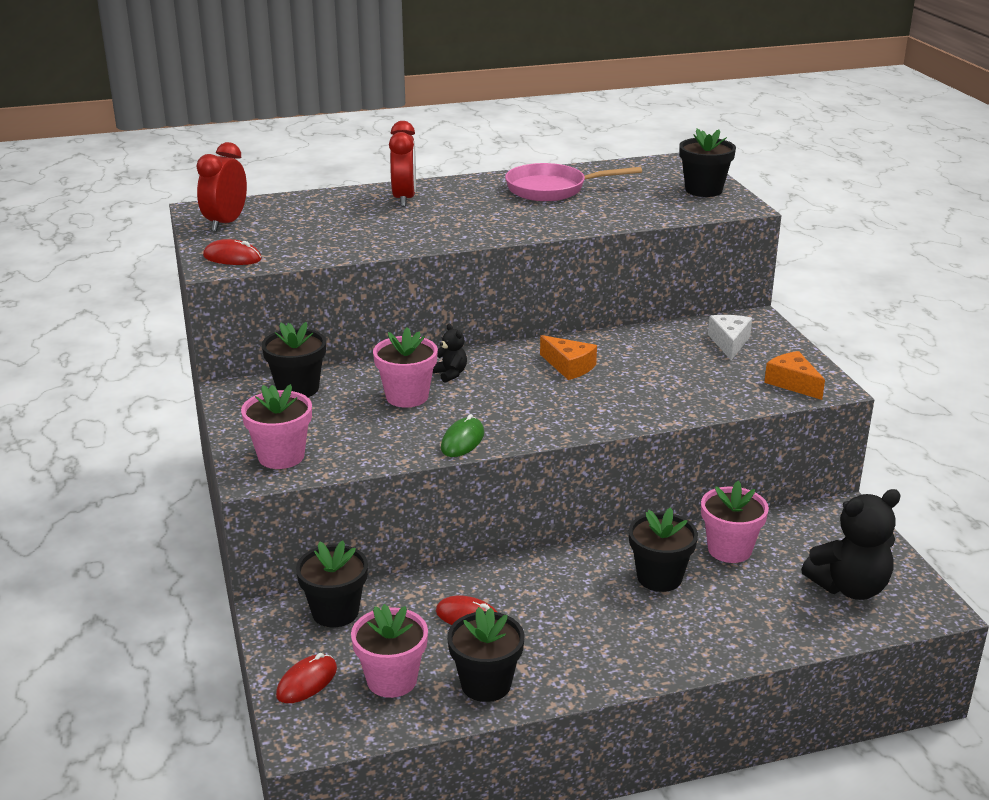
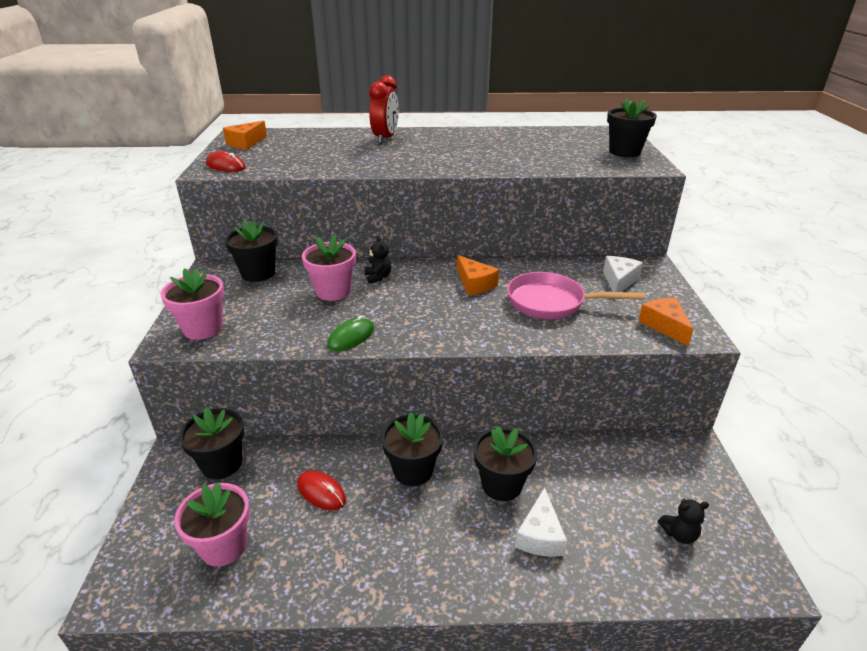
camera: 15 degrees right, 5 degrees up
(225, 223) = (246, 143): red clock -> orange cheese
(307, 682) = (157, 531): red mouse -> none
(486, 684) = (298, 571): black flower pot -> black flower pot (413, 470)
(552, 189) = (501, 141): pink pan -> pink pan (551, 302)
(716, 612) = (540, 535): none -> white cheese
(729, 549) = (575, 467): pink flower pot -> none
(849, 587) = (679, 534): black teddy bear -> black teddy bear, size x0.47

